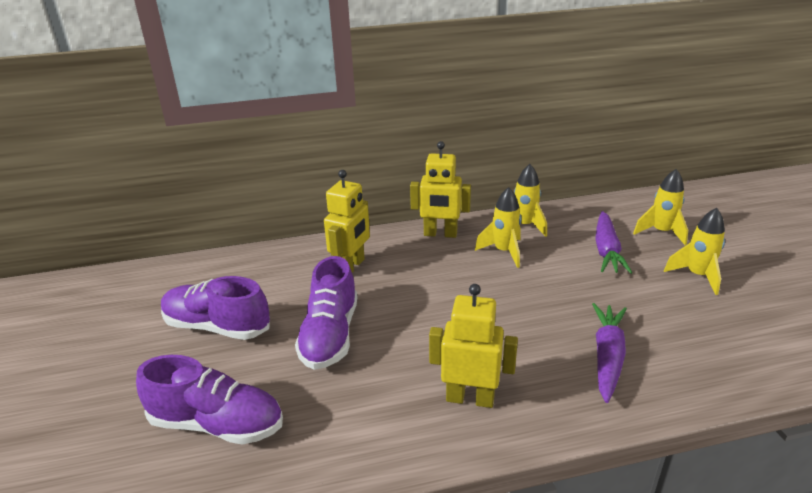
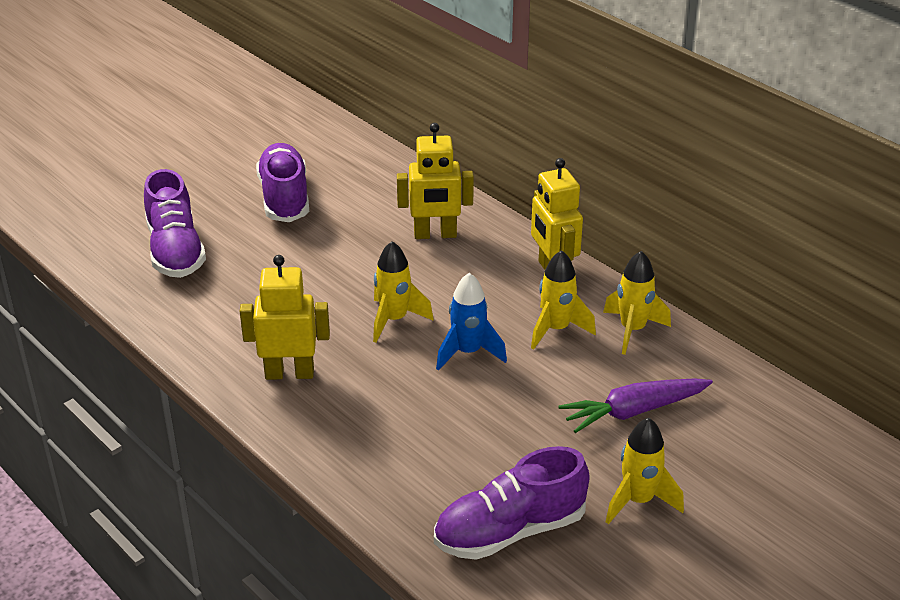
camera: 60 degrees right, 5 degrees up
(330, 335) = (318, 263): purple shoe -> purple shoe (509, 531)
(470, 398) = (289, 373): yellow robot -> yellow robot turned 75 degrees counterclockwise
(505, 295) = (468, 352): none -> blue rocket
(607, 357) = (413, 449): purple carrot -> none
(661, 232) = (728, 454): yellow rocket -> yellow rocket (394, 320)

